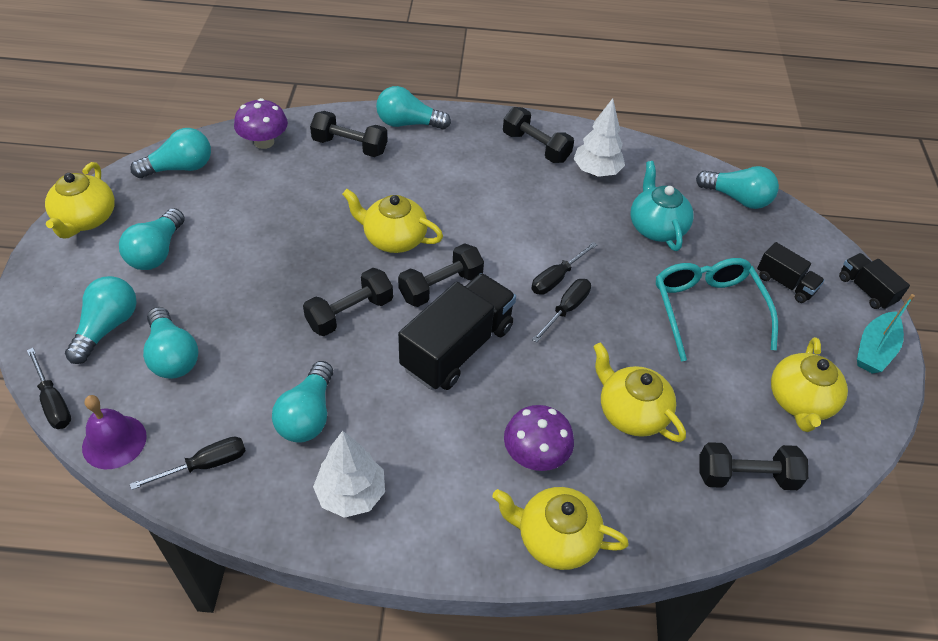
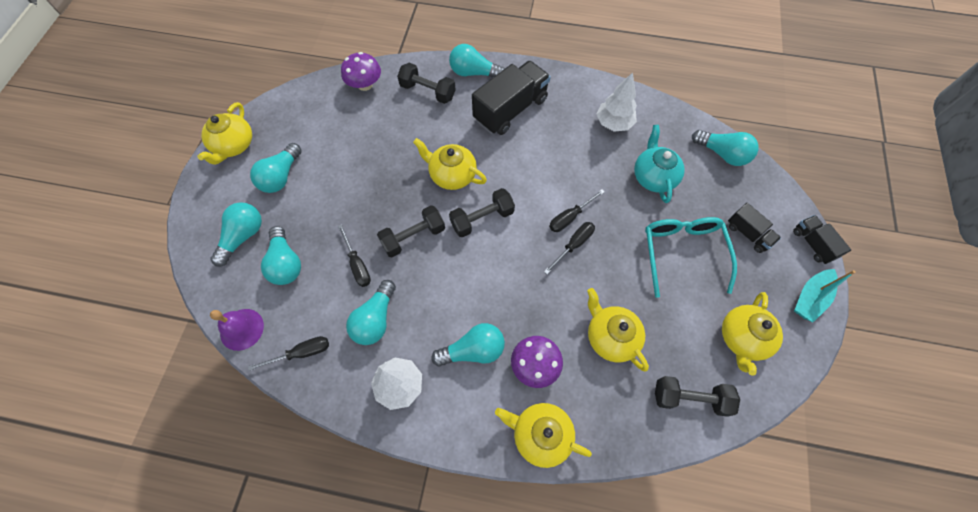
camera: 10 degrees right, 15 degrees up
(53, 402) = (203, 294): black screwdriver -> black screwdriver (357, 264)
(180, 168) = (302, 105): turquoise light bulb -> turquoise light bulb (473, 350)
(457, 348) = (488, 272): black truck -> black truck (510, 110)
(536, 147) = (569, 99): black dumbbell -> none

